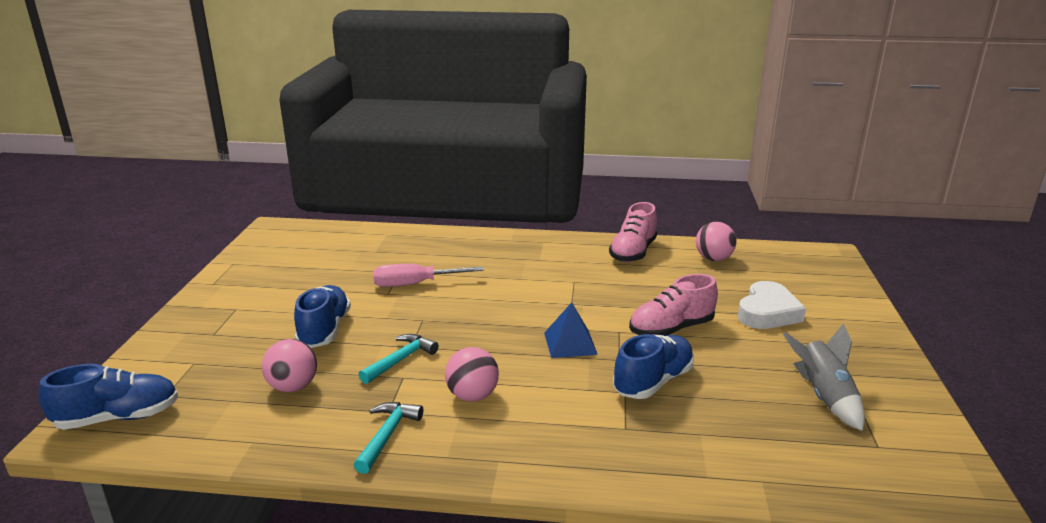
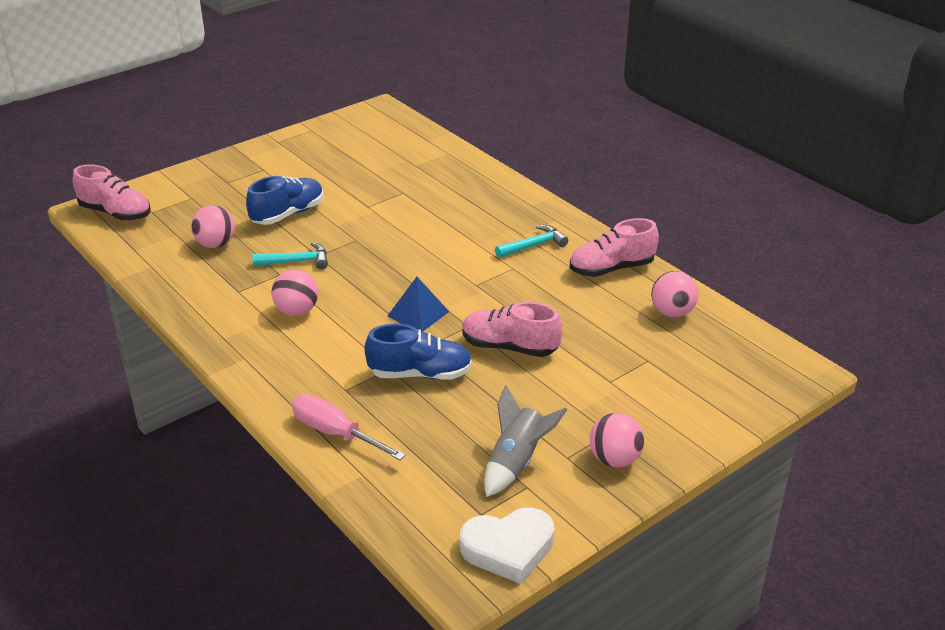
camera: 45 degrees right, 10 degrees up
(118, 417) = (116, 213): blue shoe -> pink shoe
(387, 435) = (215, 305): turquoise hammer -> turquoise hammer (533, 245)
(415, 284) = (397, 208): pink screwdriver -> pink screwdriver (336, 433)
(767, 312) = (616, 381): white heart -> white heart (508, 549)
(861, 356) = (614, 459): none -> pink ball

